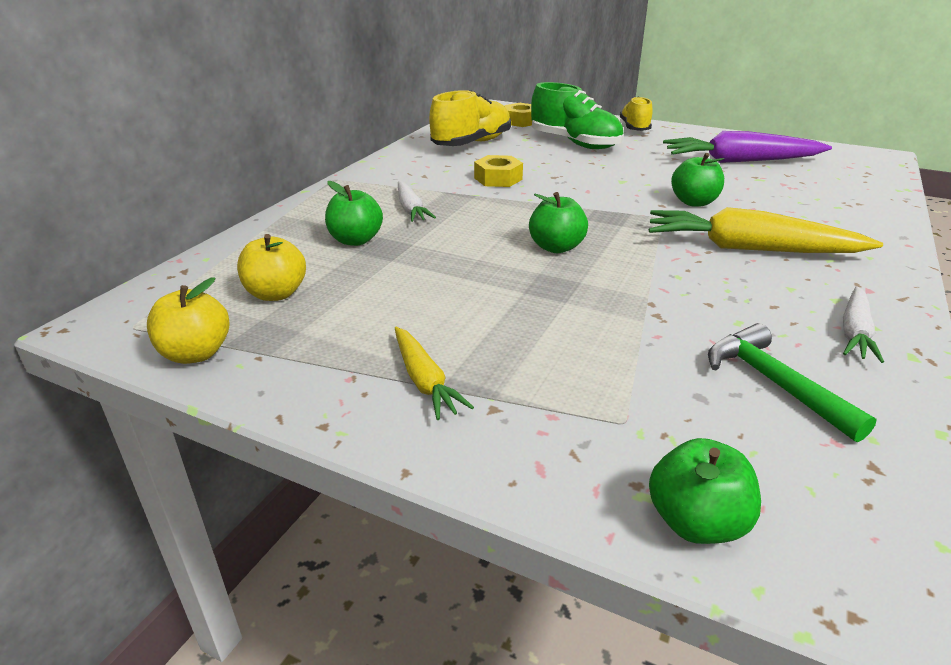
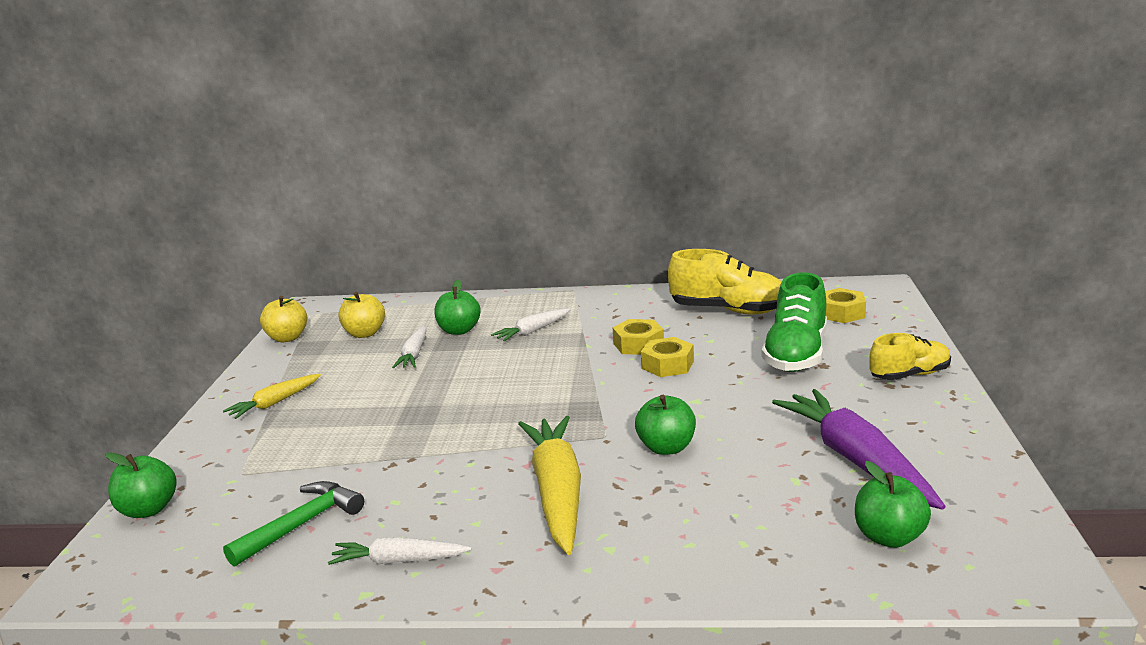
camera: 70 degrees right, 10 degrees down
(389, 271) = (414, 355): none -> white carrot
(550, 177) = (667, 365): none -> yellow nut
(556, 247) = (495, 402): green apple -> green apple (889, 537)

